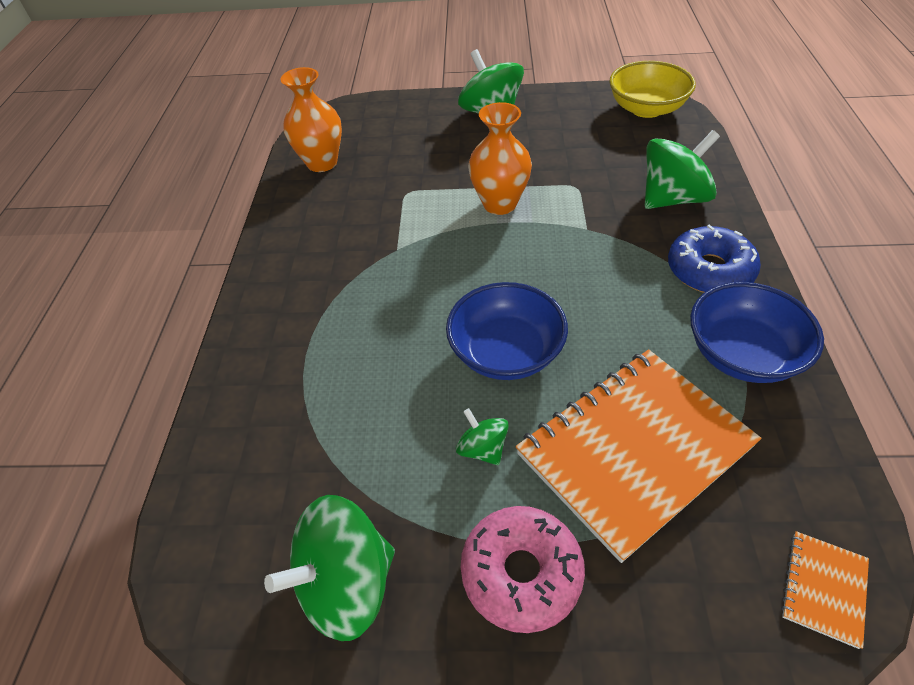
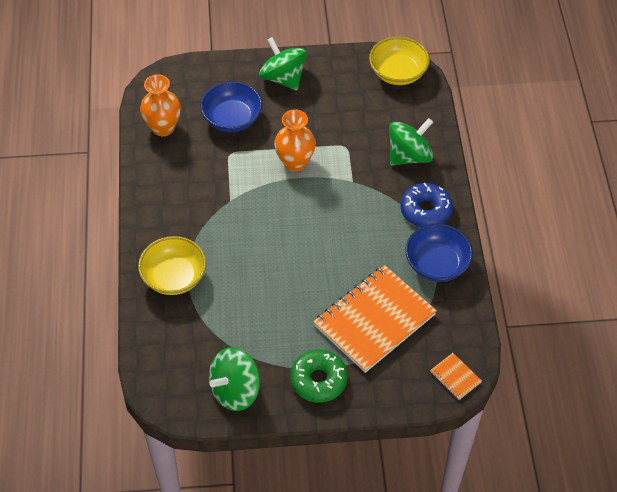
camera: 10 degrees left, 5 degrees up
(284, 356) = (174, 277): none -> yellow bowl
(482, 448) = (295, 324): green spinning top -> none
(506, 352) = (305, 269): blue bowl -> blue bowl (232, 119)
(521, 572) = (318, 380): pink donut -> green donut
(823, 588) = (455, 377): orange notebook -> orange notebook turned 60 degrees counterclockwise

